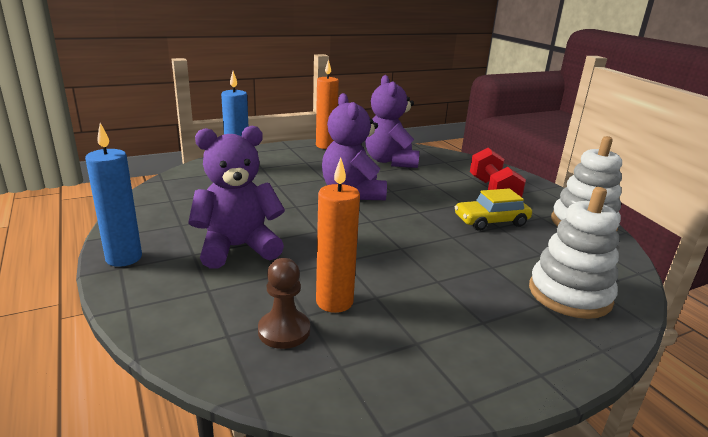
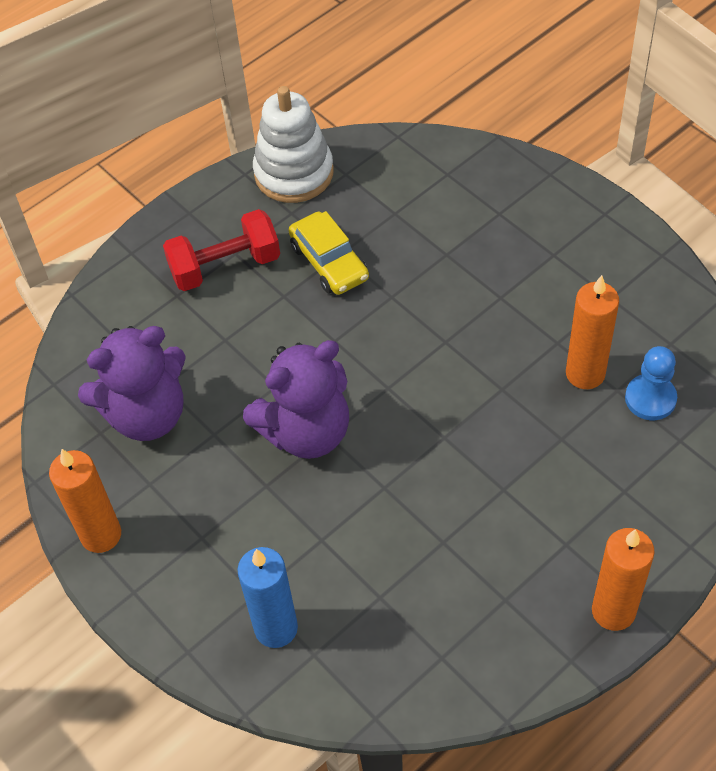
camera: 100 degrees left, 30 degrees up
(124, 258) = (613, 611): blue candle -> orange candle
(237, 248) = (529, 504): purple teddy bear -> none
(284, 331) = (650, 398): brown pawn -> blue pawn
(569, 294) = (471, 191): white stacking toy -> none

